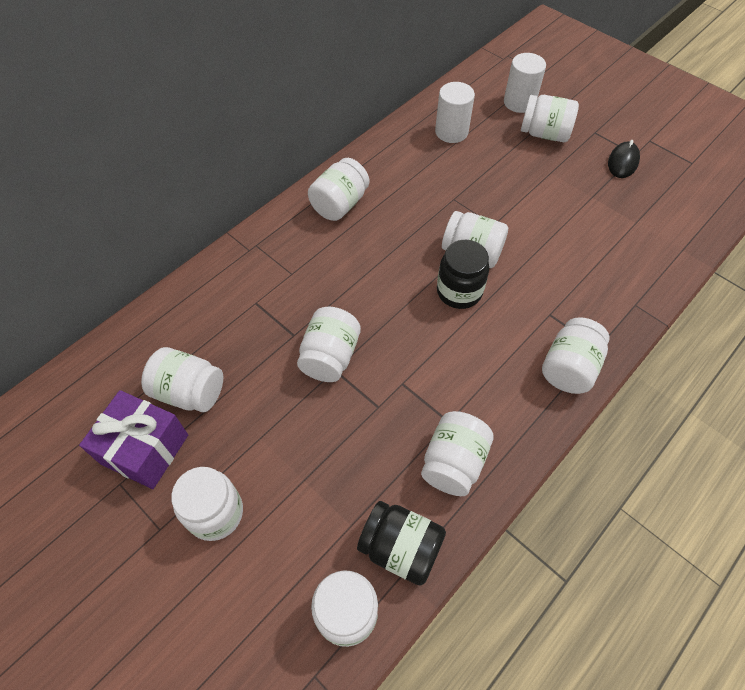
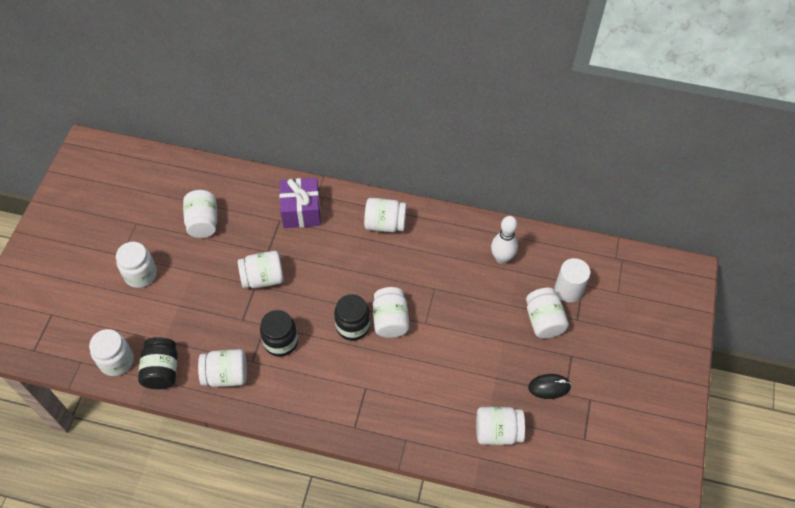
camera: 60 degrees right, 0 degrees up
(144, 449) = (160, 222): purple gift -> purple gift (301, 211)
(438, 376) = (281, 342): none -> black jar
(451, 132) = (501, 258): white cylinder -> white bowling pin
(569, 368) = (327, 415): white jar -> white jar (497, 432)

